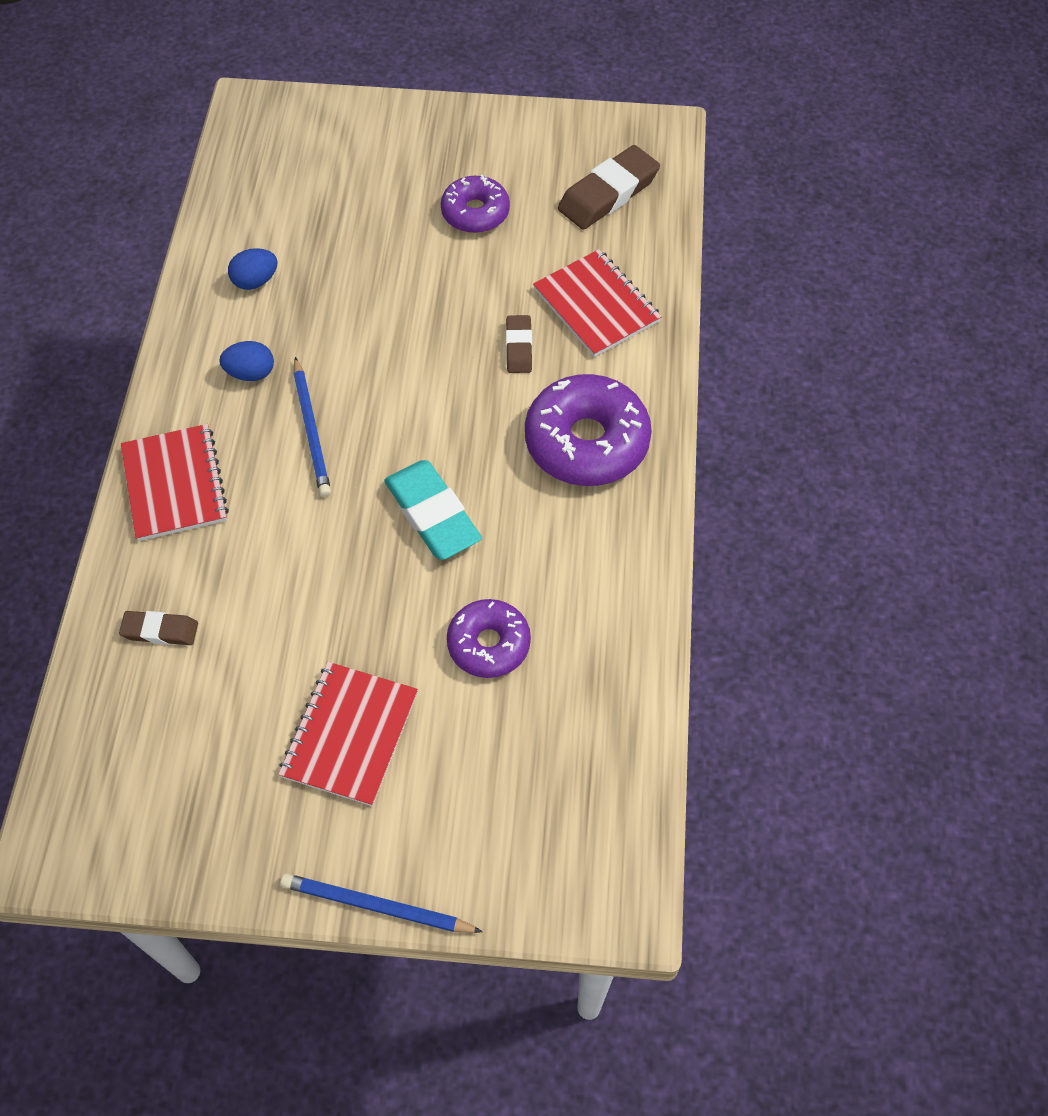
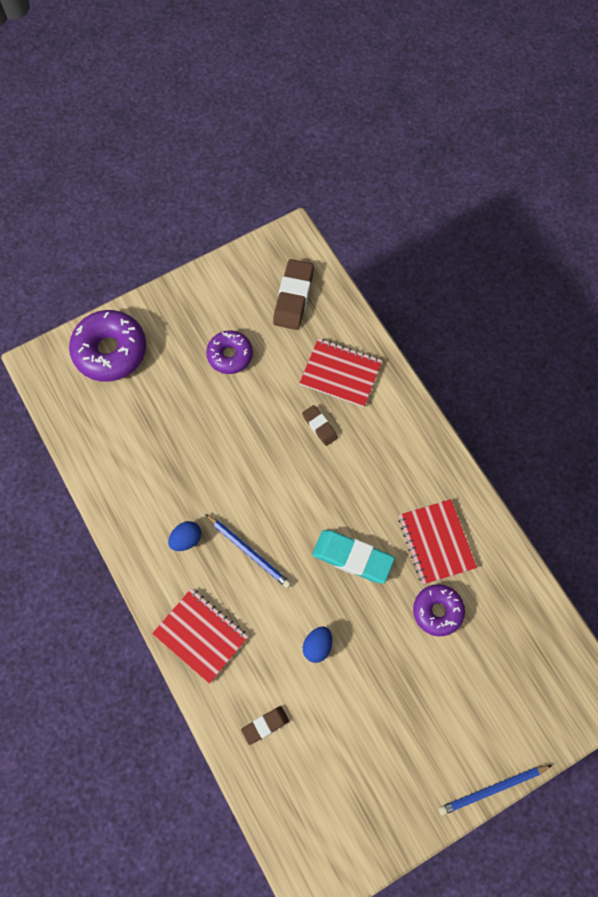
camera: 35 degrees left, 10 degrees up
(255, 281) = (140, 479): blue egg -> blue egg (317, 646)
(350, 734) = (409, 710): red notebook -> red notebook (436, 542)
(586, 442) = (398, 461): purple donut -> purple donut (110, 351)

